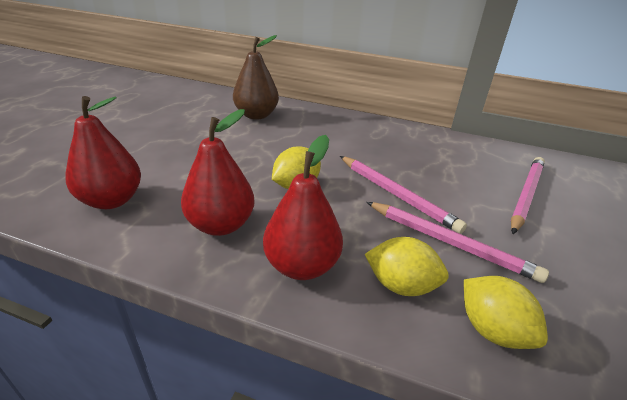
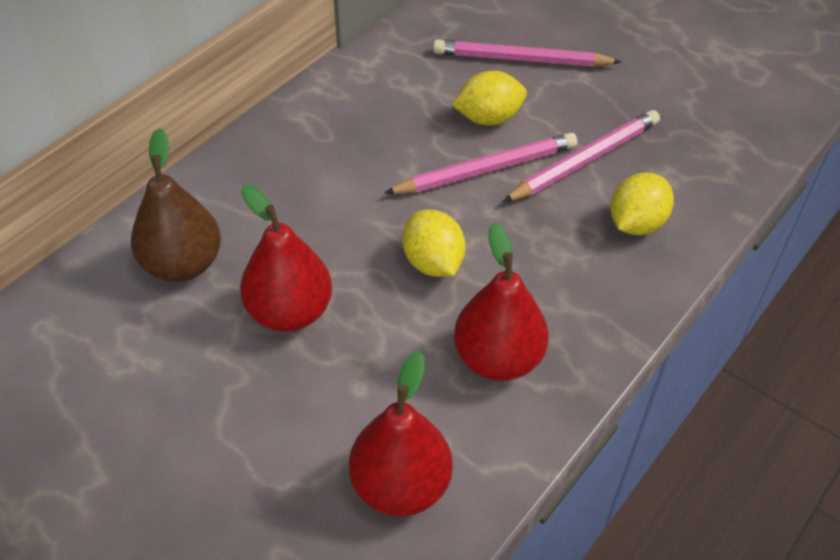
camera: 70 degrees left, 15 degrees up
(302, 266) = (591, 295): red pear -> red pear (290, 312)
(492, 330) = (699, 184): yellow lemon -> yellow lemon (488, 118)
(526, 195) = (521, 59): pink pencil -> pink pencil turned 45 degrees counterclockwise

